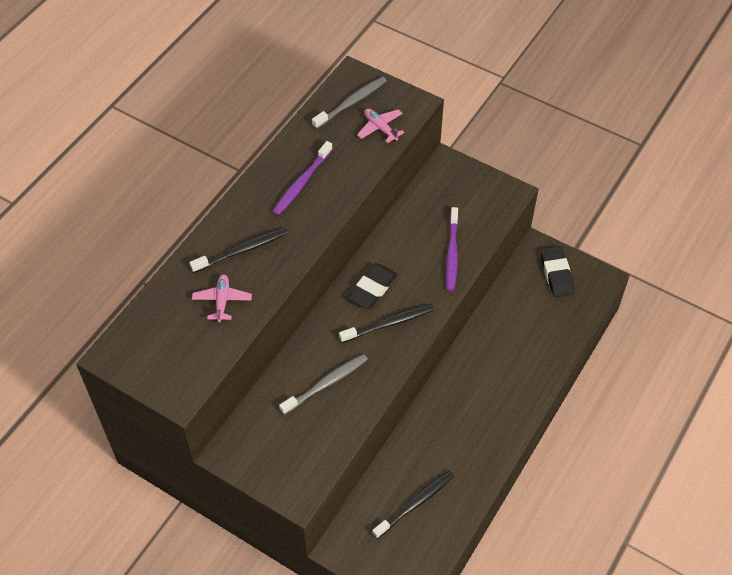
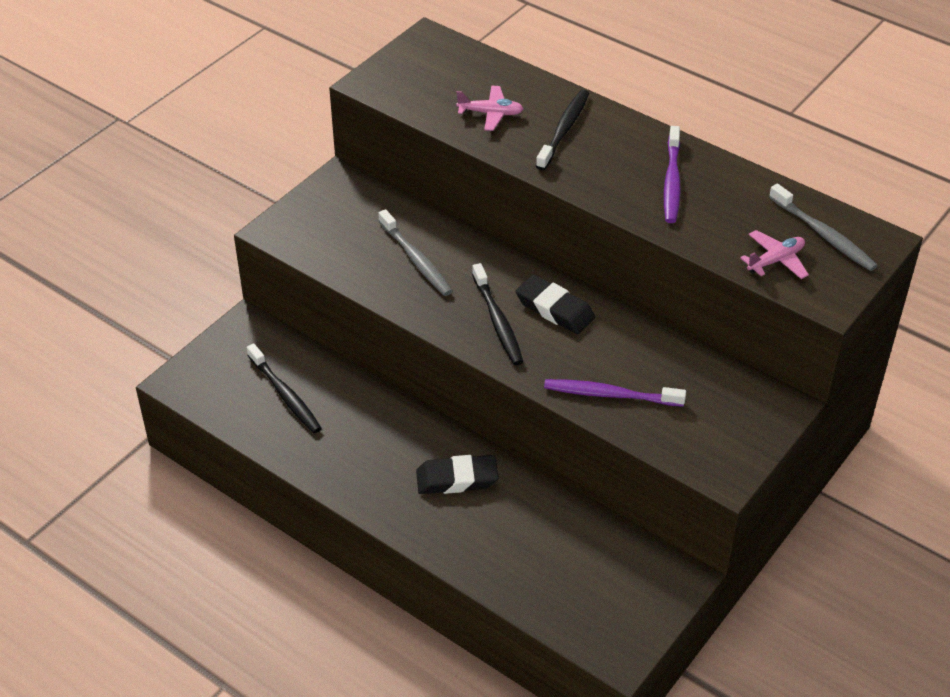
camera: 95 degrees right, 10 degrees down
(242, 250) = (564, 130): black toothbrush -> black toothbrush turned 135 degrees counterclockwise
(301, 183) = (671, 182): purple toothbrush -> purple toothbrush turned 120 degrees counterclockwise
(556, 274) = (631, 594): black eraser -> black eraser (457, 479)

